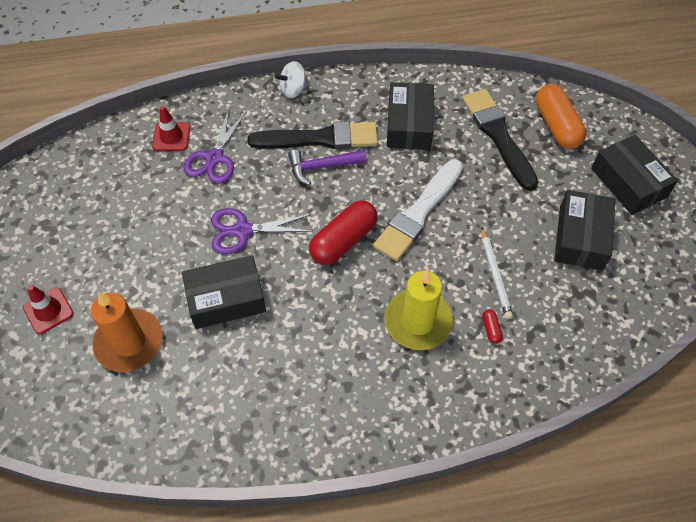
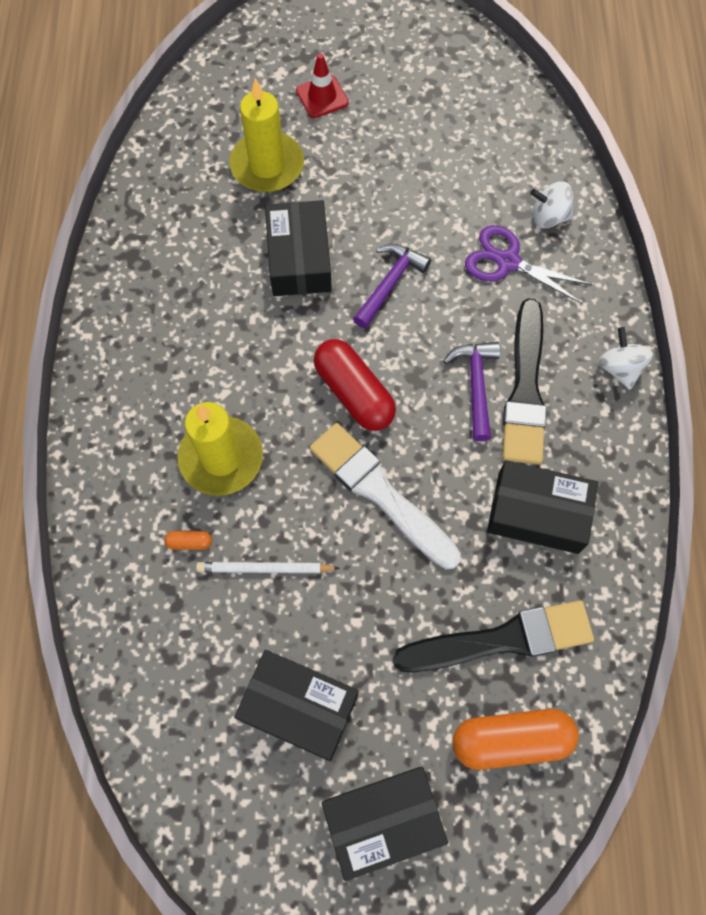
camera: 100 degrees right, 10 degrees up
(129, 342) = (267, 165): orange candle -> yellow candle
(171, 137) = (548, 217): red traffic cone -> white spinning top
(242, 230) = (390, 283): purple scissors -> purple hammer
(491, 329) = (189, 542): red capsule -> orange capsule

